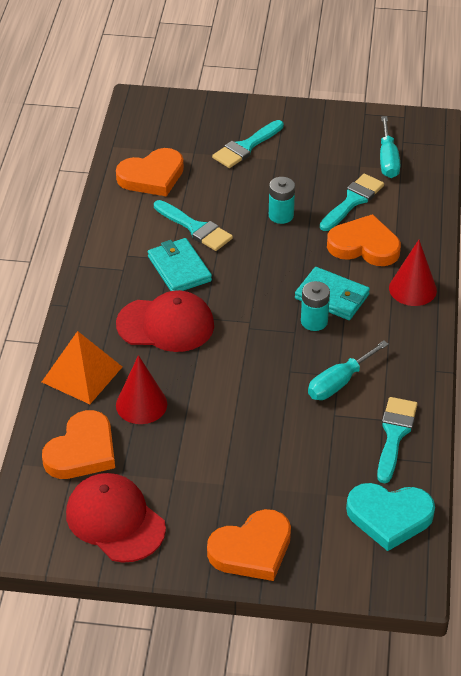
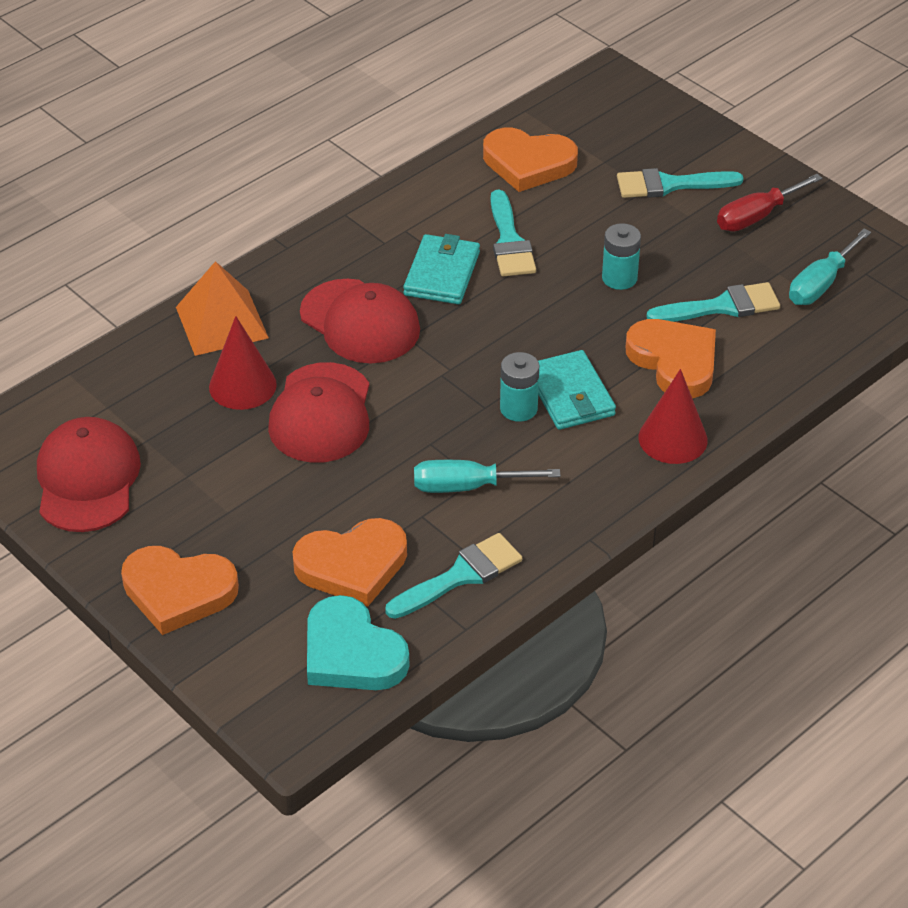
camera: 40 degrees right, 0 degrees up
(82, 451) = (135, 395): orange heart -> orange heart (352, 565)
(208, 392) = (321, 414): none -> red cap
(312, 140) = (756, 216): none -> red screwdriver

